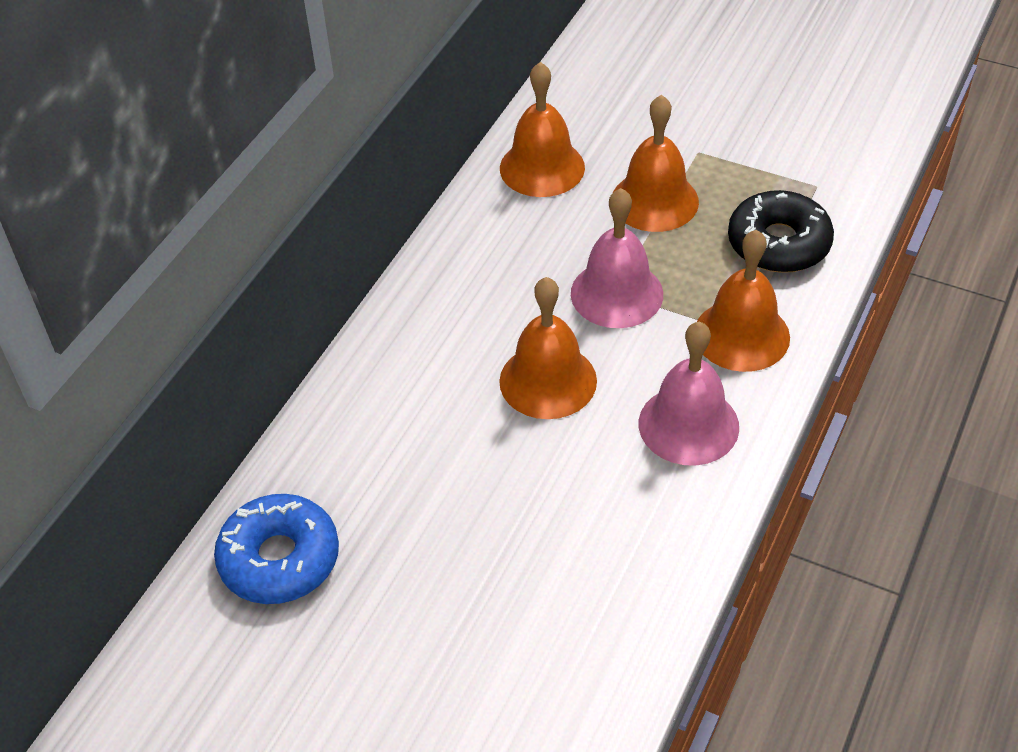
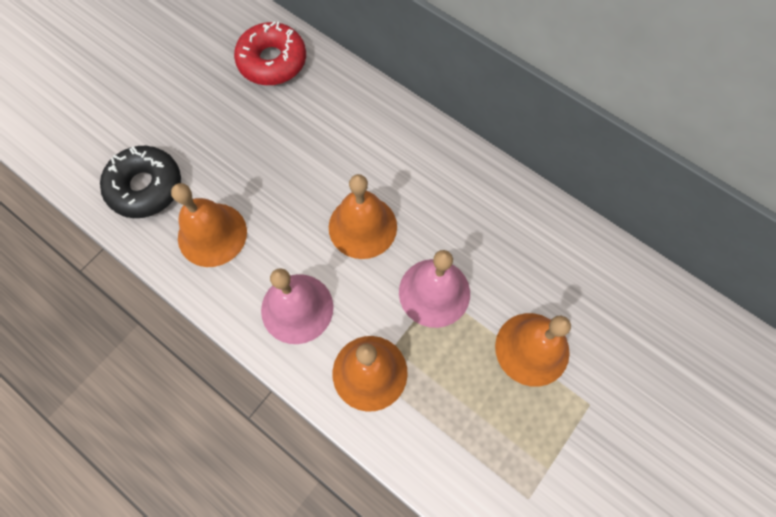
camera: 100 degrees right, 20 degrees up
(279, 559) = (272, 61): blue donut -> red donut
(542, 167) = (586, 270): orange bell -> orange bell (212, 234)
(778, 243) = (462, 437): black donut -> black donut (145, 187)

